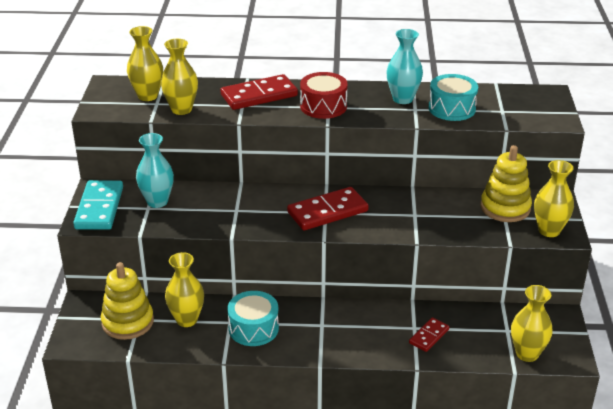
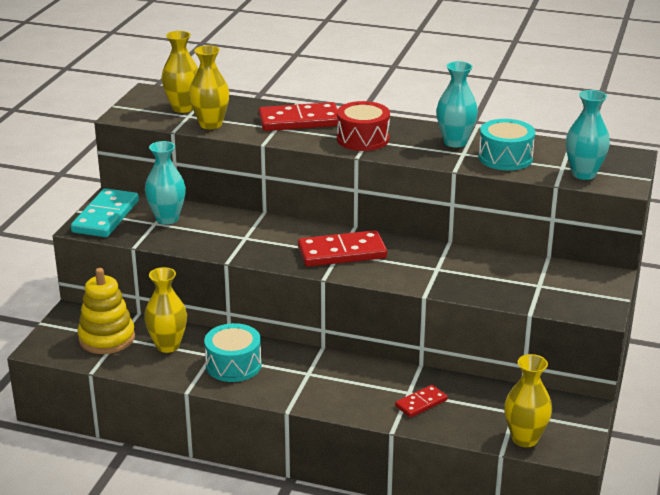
camera: 15 degrees right, 5 degrees down
(505, 208) = (544, 276): yellow stacking toy -> none
(523, 115) = (583, 174): none -> turquoise vase
(549, 230) = (583, 306): yellow vase -> none

